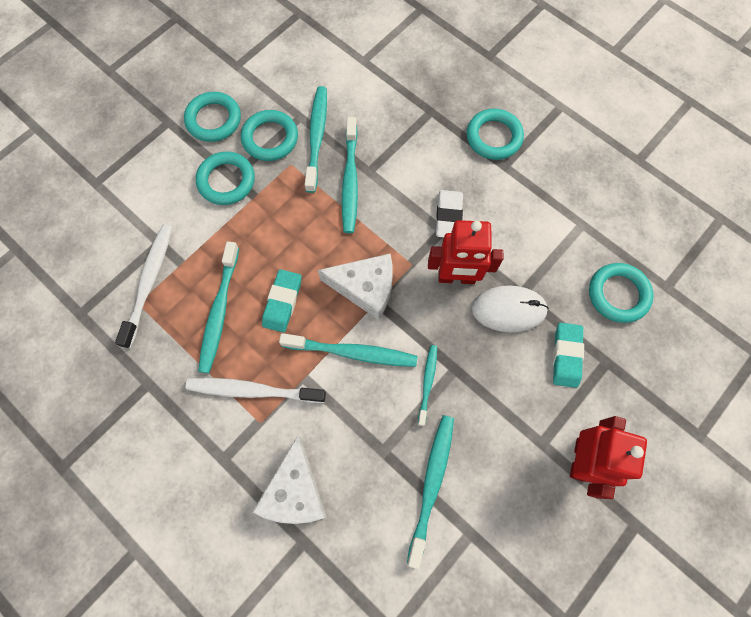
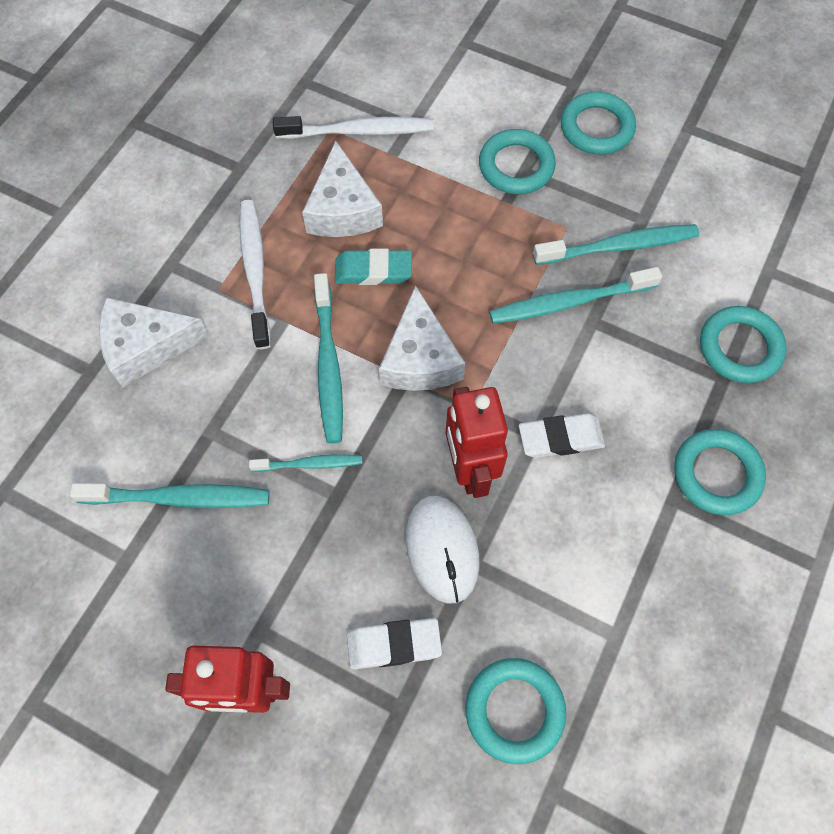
camera: 75 degrees right, 5 degrees down
(219, 311) = (343, 209): turquoise toothbrush -> white cheese
(270, 138) = (595, 195): turquoise ring -> turquoise ring (739, 348)
(566, 356) = (393, 644): turquoise eraser -> white eraser

